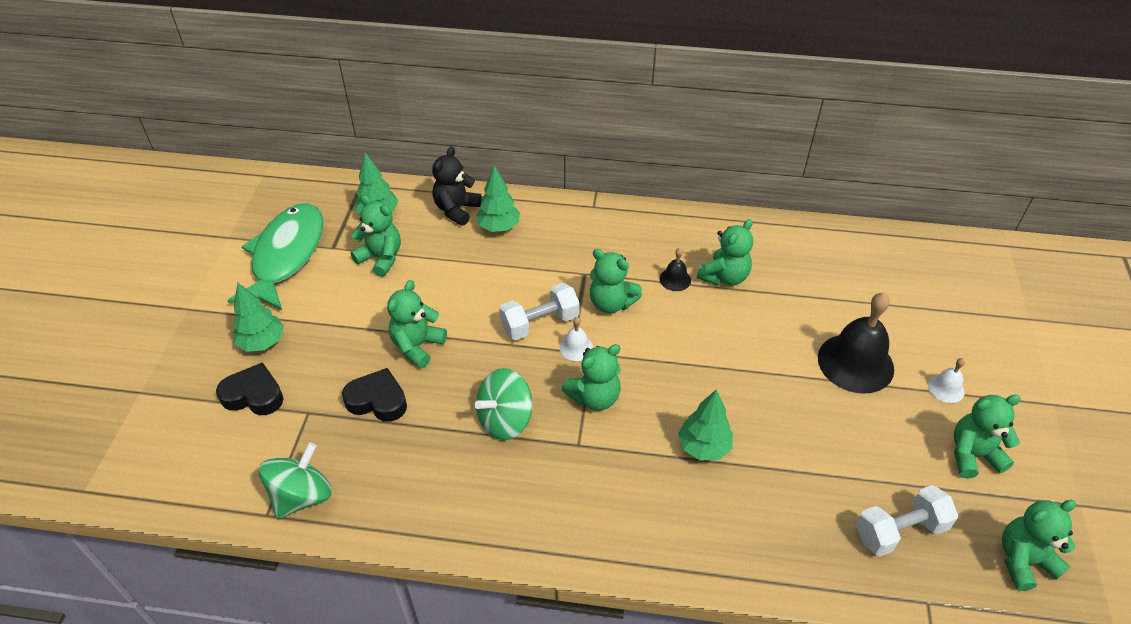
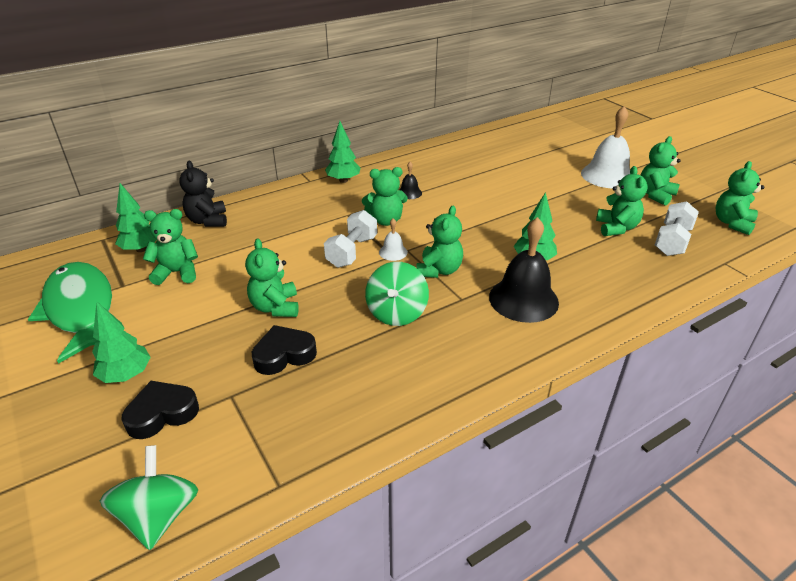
camera: 40 degrees left, 10 degrees down
(302, 496) = (296, 451): green spinning top -> green spinning top (159, 515)
(498, 227) = (254, 217): green tree -> green tree (343, 180)
(724, 277) = (436, 180): green teddy bear -> green teddy bear (616, 228)
(855, 363) = (554, 185): black bell -> black bell (523, 299)
(946, 388) = (607, 175): white bell -> white bell, size x2.17

